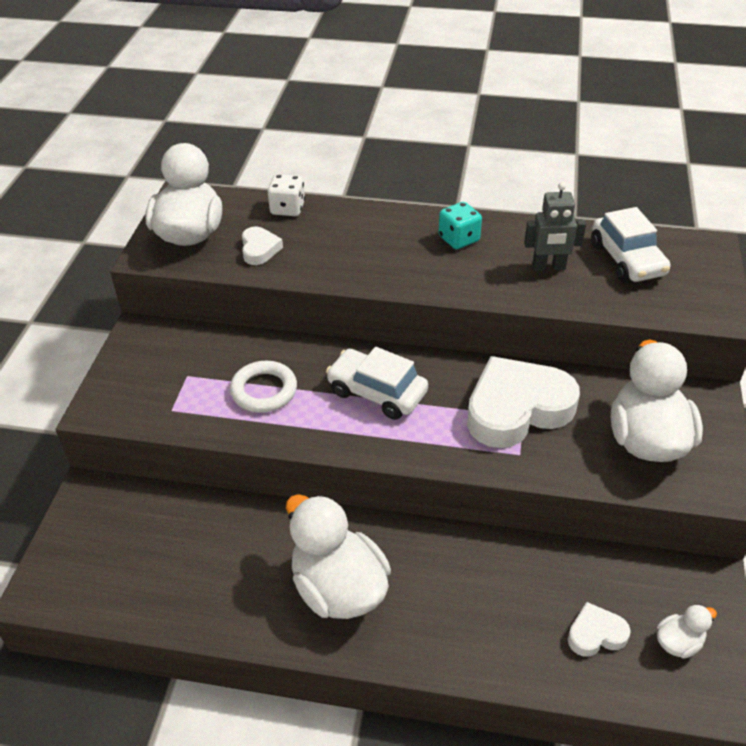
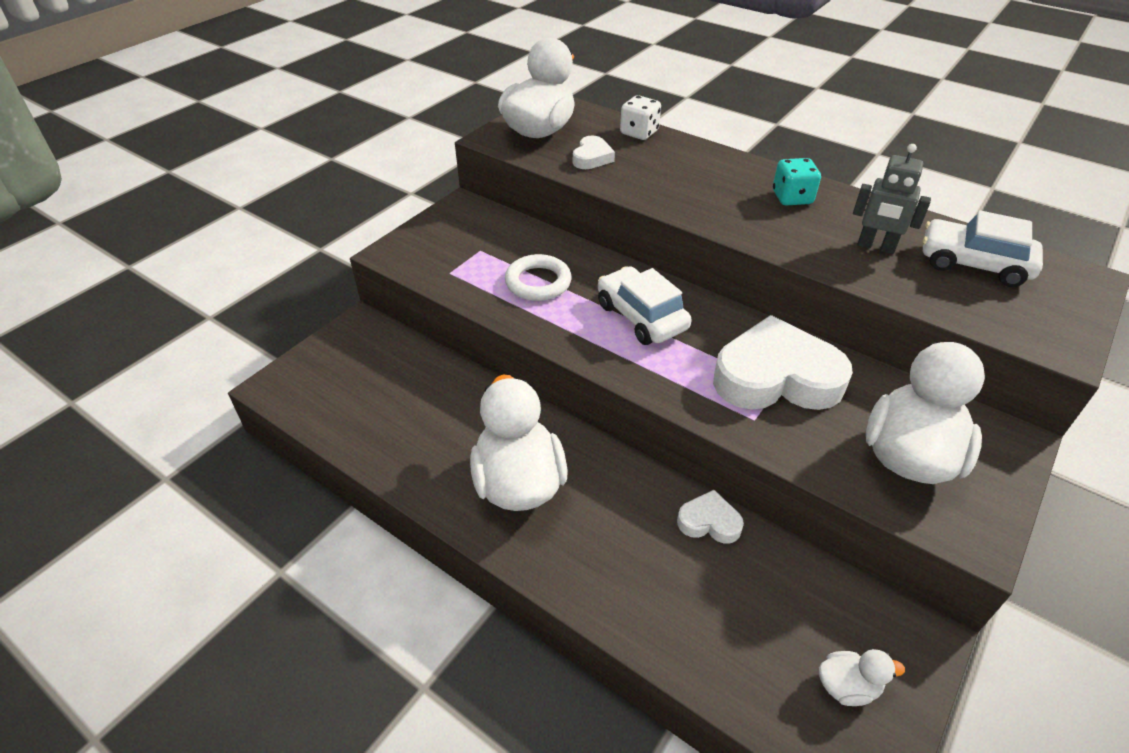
camera: 25 degrees right, 0 degrees up
(595, 634) = (754, 635): white heart -> white heart (709, 522)
(627, 259) = (973, 264): white car -> white car turned 105 degrees clockwise

